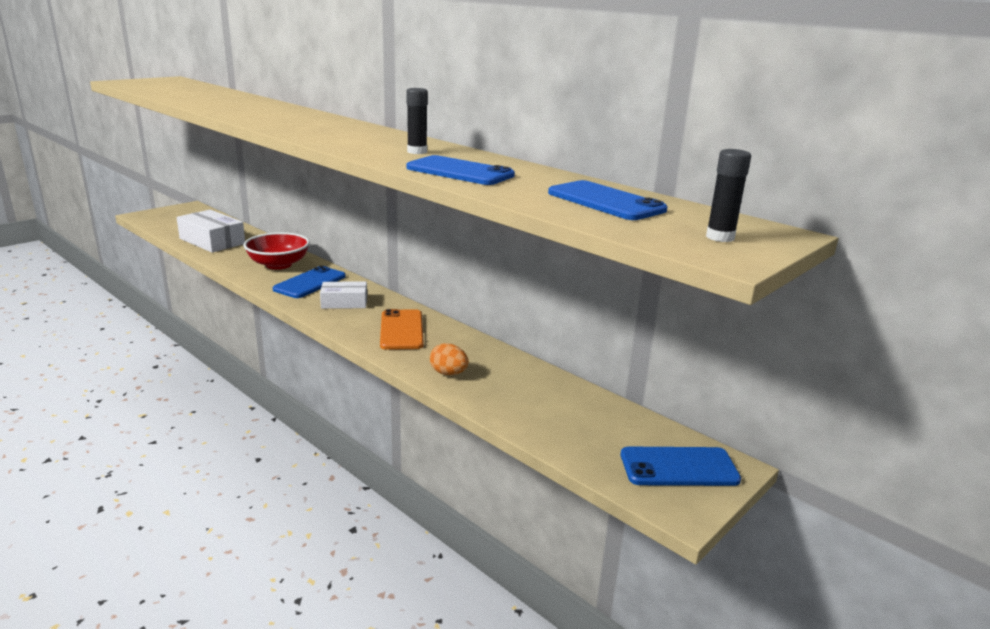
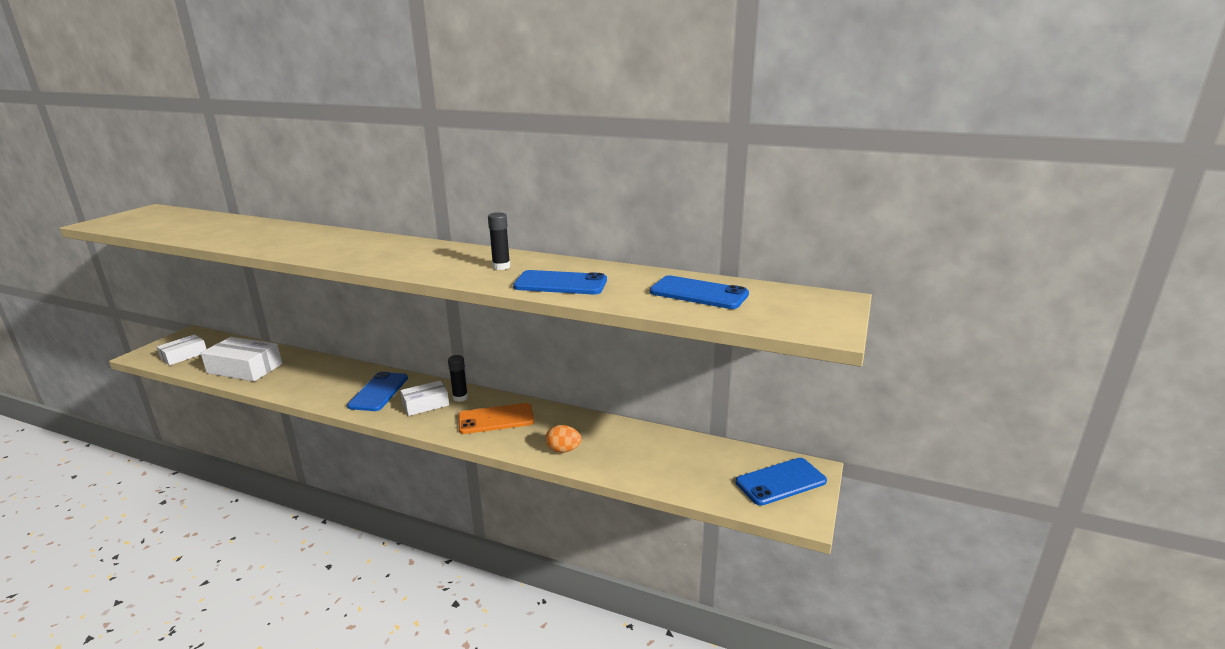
camera: 20 degrees left, 0 degrees up
(173, 222) = (184, 355): none -> white box
(278, 265) = (334, 379): red bowl -> none
(401, 330) = (496, 419): orange phone -> orange phone turned 75 degrees counterclockwise
(720, 237) = (805, 312): black glue stick -> black glue stick (460, 398)

